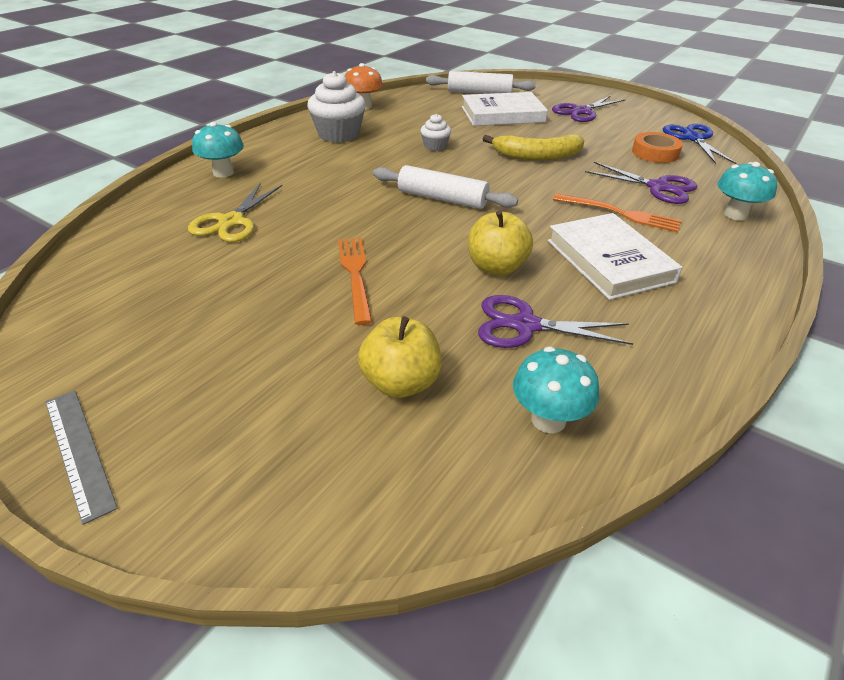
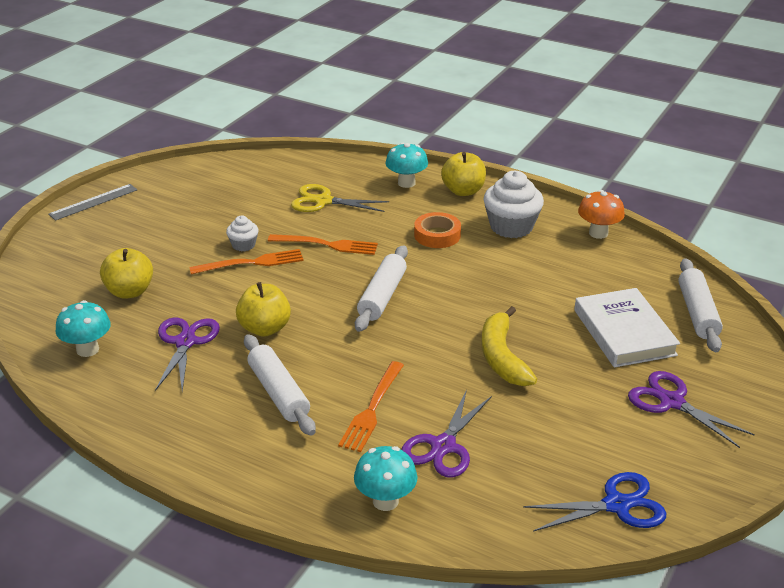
camera: 85 degrees right, 5 degrees down
(260, 148) = (463, 191): none -> yellow apple
(333, 223) = (328, 245): none -> orange fork
(435, 146) = (503, 286): white cupcake -> white cupcake (243, 245)
(609, 261) = (279, 393): white book -> white rolling pin
(655, 153) = (547, 457): orange tape -> orange tape (437, 235)

